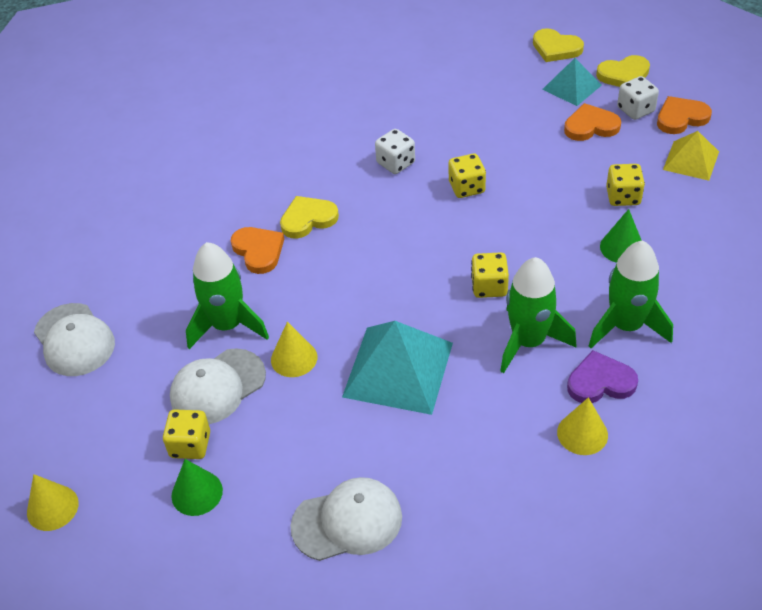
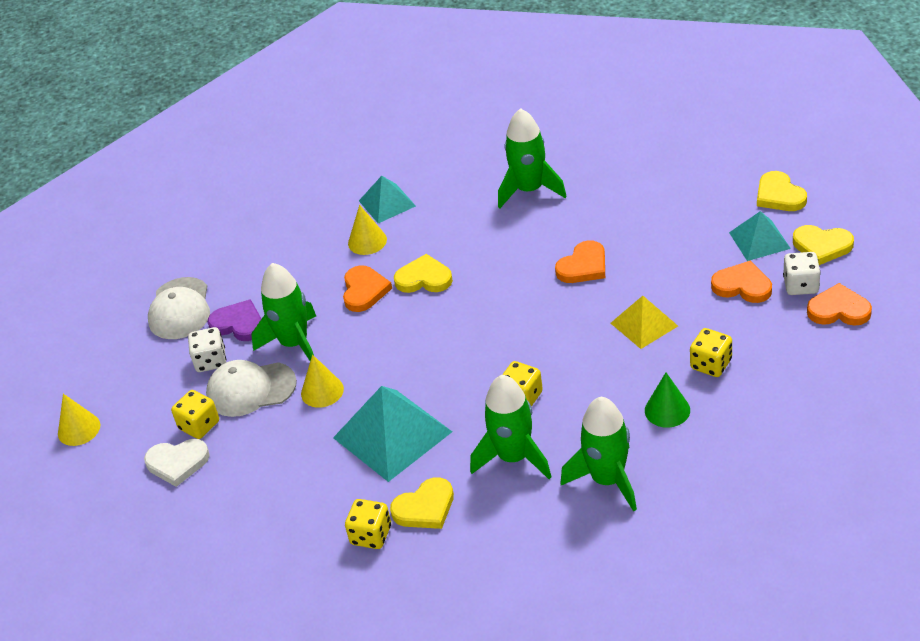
camera: 35 degrees right, 5 degrees down
(197, 493) = (177, 463): green cone -> white heart
(215, 167) = (387, 203): none -> turquoise pyramid
(342, 112) = (529, 190): none -> green rocket
(347, 521) = (262, 533): white cap -> none
(395, 163) = (536, 255): white dice -> white dice (211, 361)
(445, 157) = (583, 266): none -> orange heart
(466, 187) = (578, 301): yellow dice -> yellow dice (371, 535)
(487, 422) = (425, 508): none -> yellow heart
(582, 433) = (491, 551): yellow cone -> yellow cone (367, 241)
(600, 382) = (543, 516): purple heart -> purple heart (238, 324)
(691, 160) = (808, 355): yellow pyramid -> yellow pyramid (644, 324)

